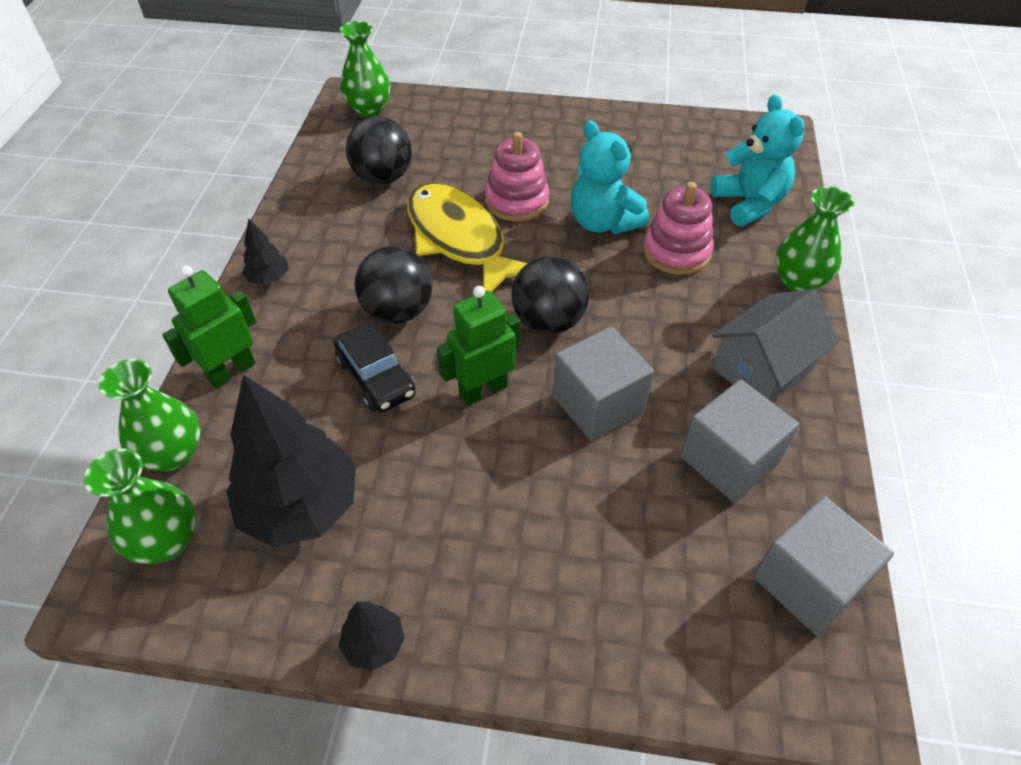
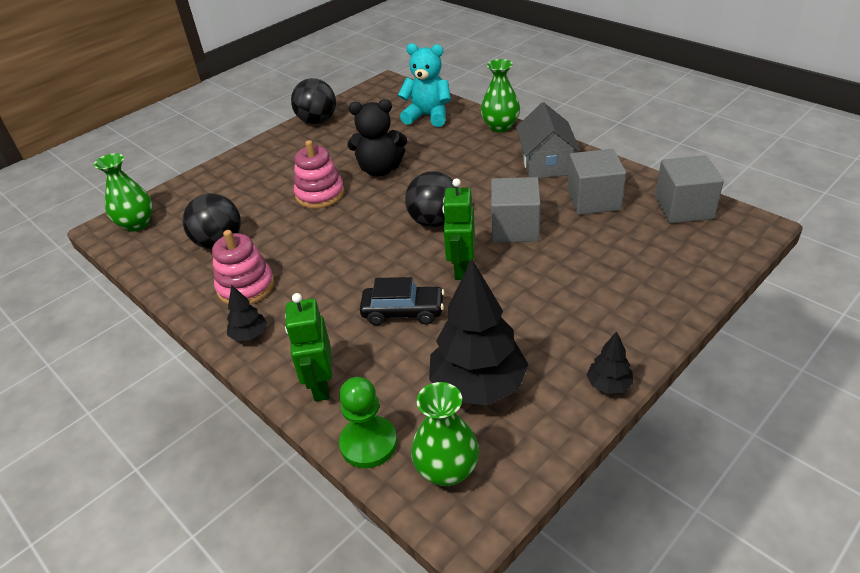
camera: 50 degrees left, 10 degrees down
(173, 454) = (368, 443): green vase -> green pawn
(398, 311) = (356, 281): black ball -> black ball (317, 121)
(459, 239) = (323, 230): yellow fish -> none
(603, 222) = (380, 169): turquoise teddy bear -> black teddy bear
(676, 252) = (434, 154): pink stacking toy -> pink stacking toy (246, 287)

